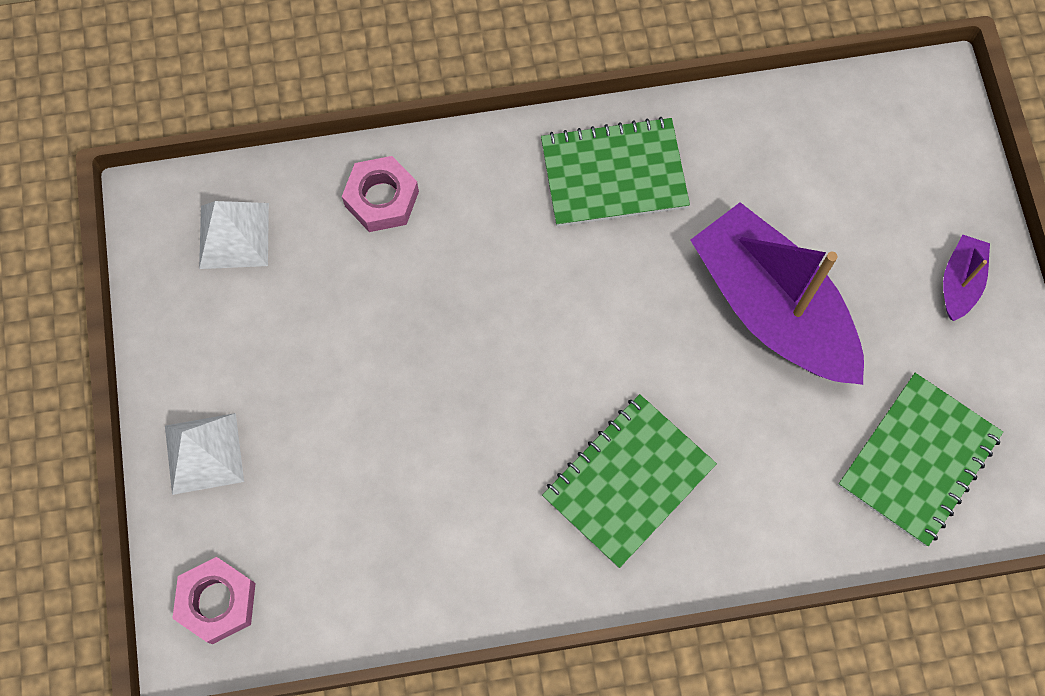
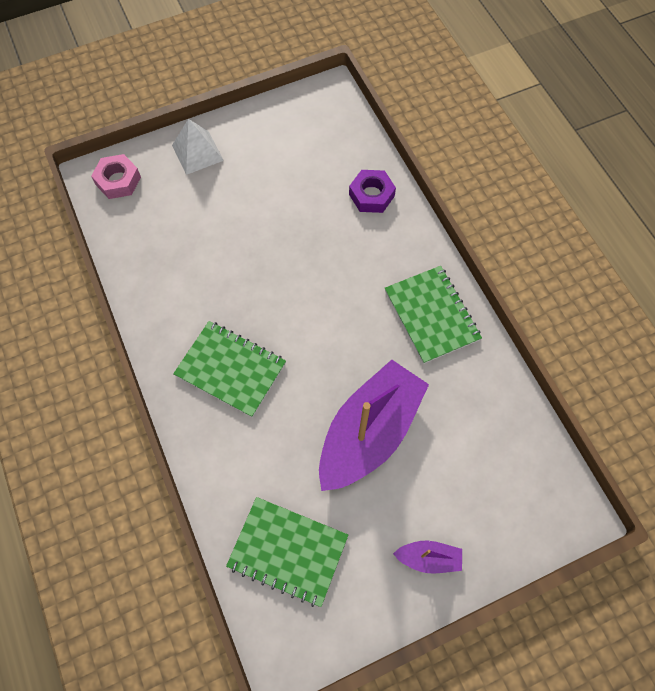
camera: 75 degrees right, 5 degrees down
(234, 235) = (325, 131): white pyramid -> none
(381, 198) = (371, 195): pink nut -> purple nut

